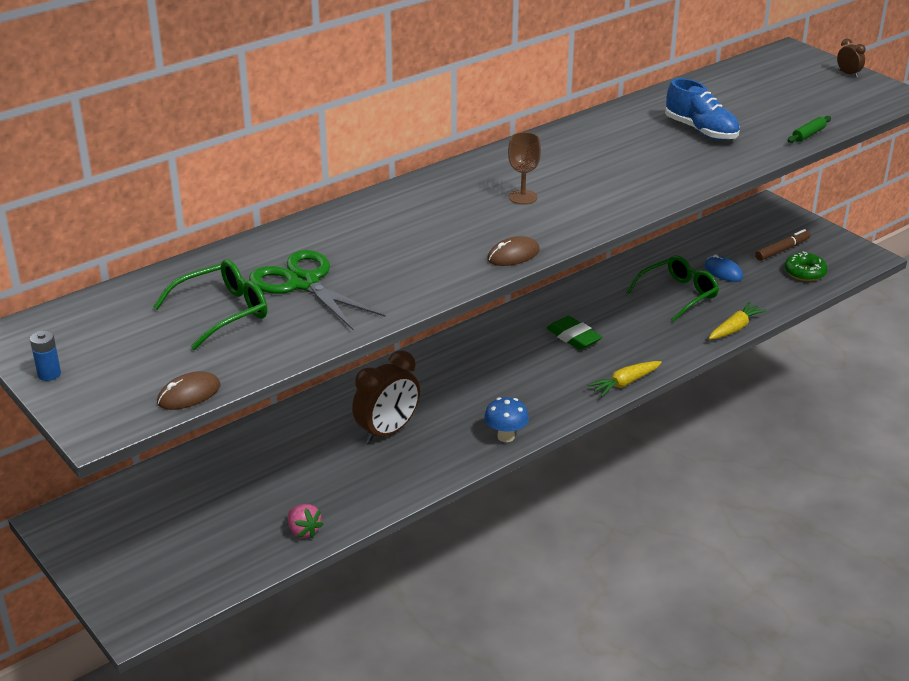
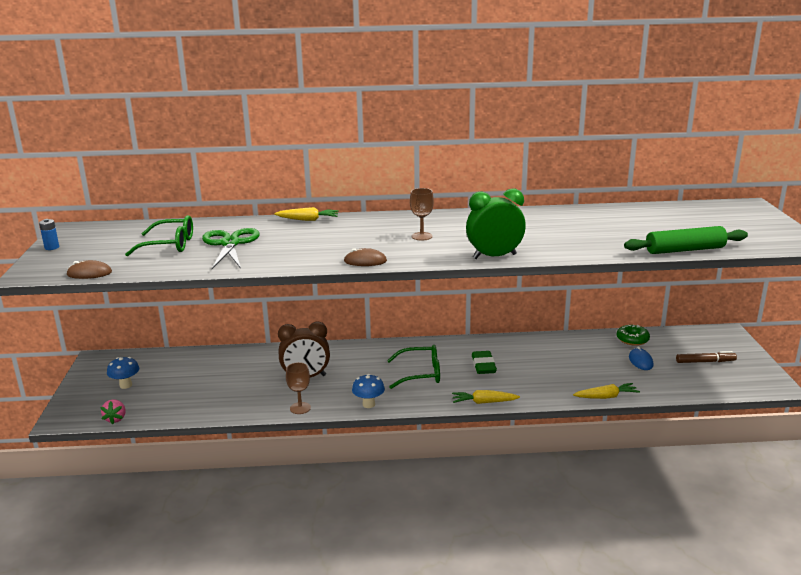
camera: 35 degrees right, 10 degrees down
(159, 539) = (126, 385): none -> blue mushroom
(304, 531) = (195, 409): pink strawberry -> pink strawberry (116, 419)
(344, 213) = (308, 220): none -> yellow carrot
(433, 474) = (300, 408): none -> brown goblet
(642, 202) = (494, 256): none -> green clock
(678, 294) = (588, 364): green glasses -> green glasses (420, 374)
(701, 131) = (602, 231): blue shoe -> none
(804, 272) = (707, 380): green donut -> green donut (632, 339)
(808, 134) = (685, 250): green rolling pin -> green rolling pin, size x2.11
(848, 74) = (778, 225): brown clock -> none

